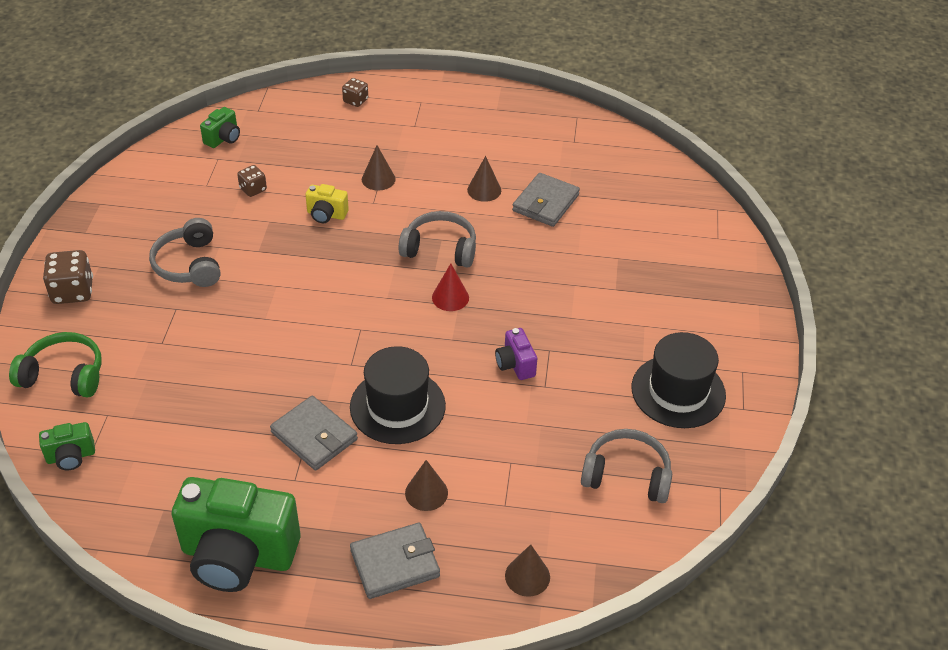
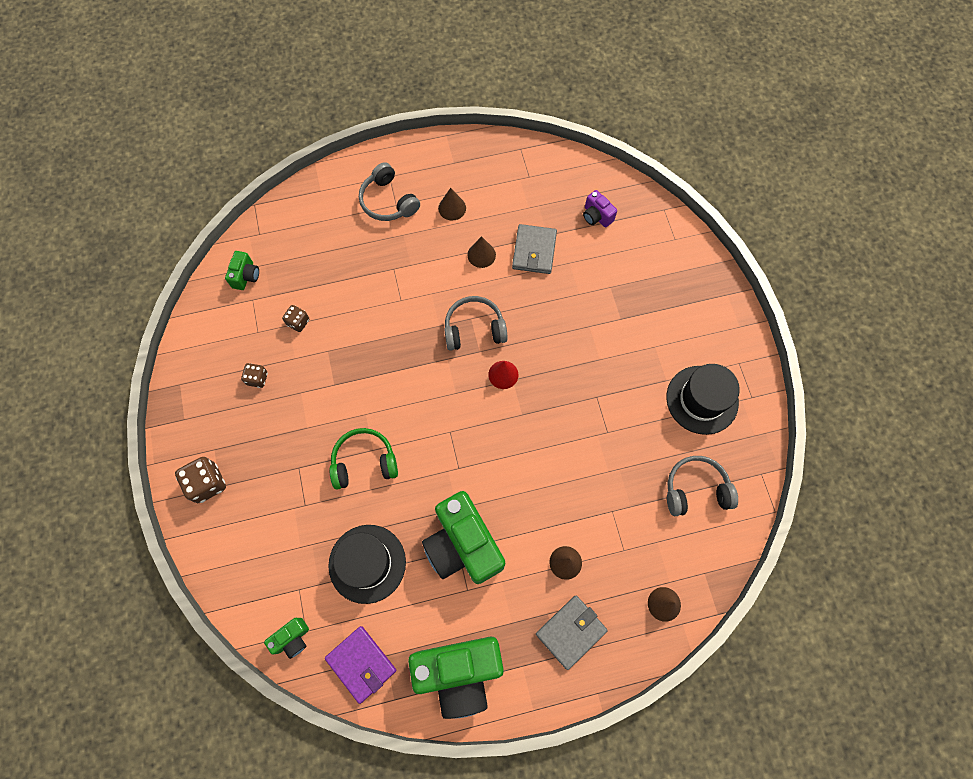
camera: 20 degrees left, 25 degrees up
(64, 375) = (245, 567): green headphones -> green headphones (364, 462)
(131, 507) = (361, 664): none -> purple wallet
(189, 264) = (287, 420): grey headphones -> grey headphones (388, 201)
(314, 436) = (463, 545): grey wallet -> green camera
(326, 215) = (370, 327): yellow camera -> none
(355, 101) = (335, 194): brown dice -> brown dice (257, 378)
(378, 179) = (393, 274): brown cone -> brown cone (452, 208)
(397, 406) = (510, 493): black hat -> black hat (367, 563)
(515, 365) = (578, 421): purple camera -> purple camera (596, 216)

